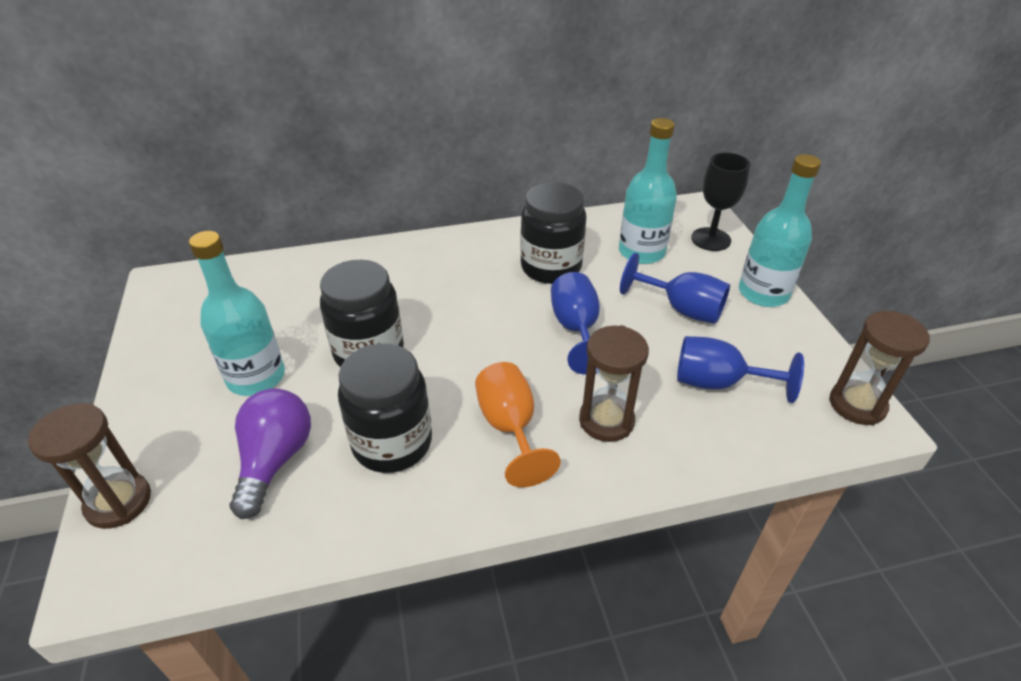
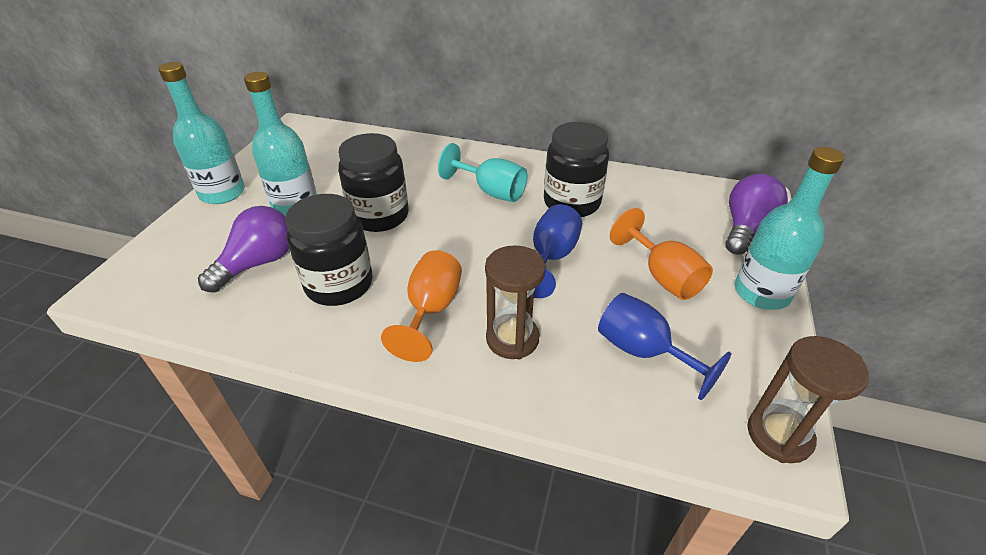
camera: 30 degrees right, 0 degrees up
(119, 502) = (155, 250): brown hourglass -> none
(464, 283) = (491, 191): none -> turquoise goblet
(641, 252) = (665, 217): turquoise bottle -> turquoise bottle (222, 193)
(681, 309) = (662, 276): blue goblet -> orange goblet
(710, 239) = (745, 228): black goblet -> purple light bulb

